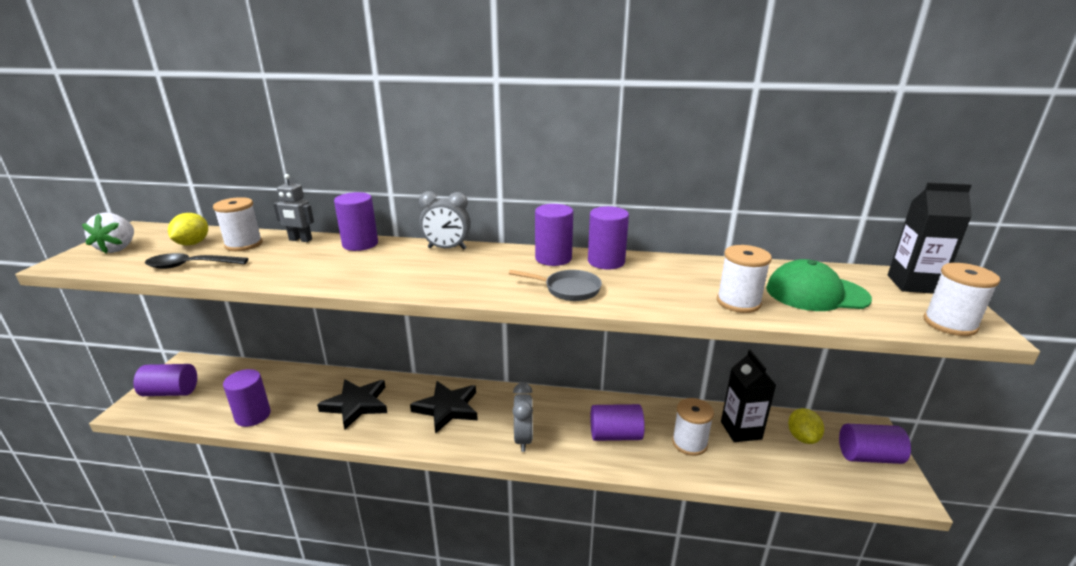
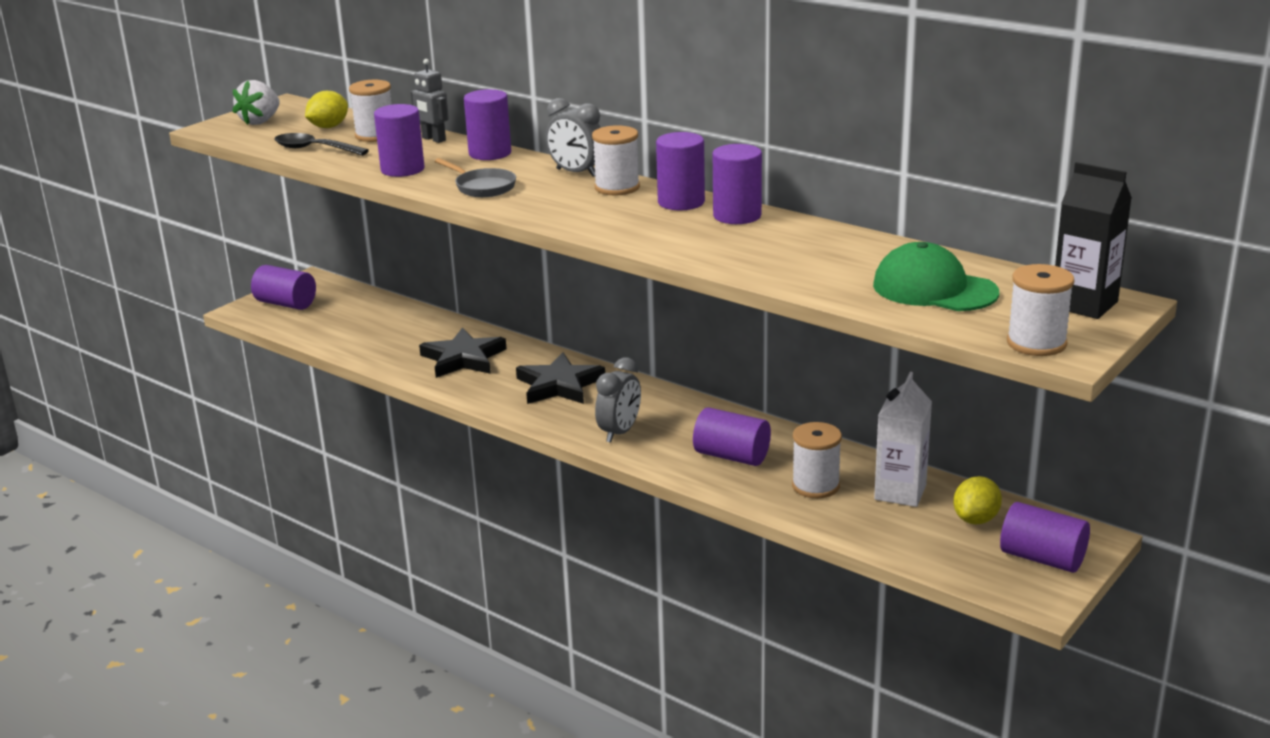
camera: 30 degrees right, 0 degrees up
(253, 416) = (353, 343): purple cylinder -> purple cylinder (402, 169)
(568, 289) = (654, 234): grey pan -> grey pan (482, 187)
(738, 302) = (823, 279): white spool -> white spool (617, 187)
(741, 430) = (900, 492): black carton -> white carton

